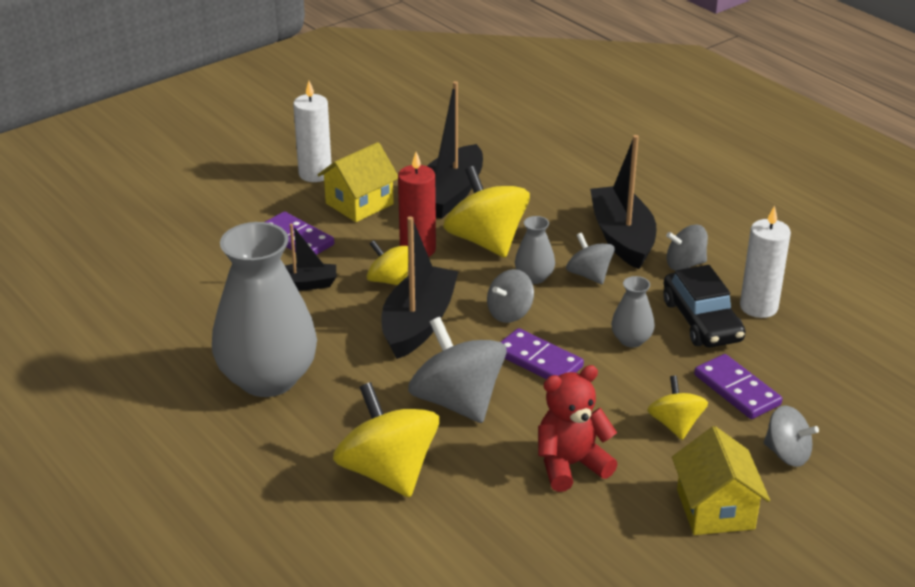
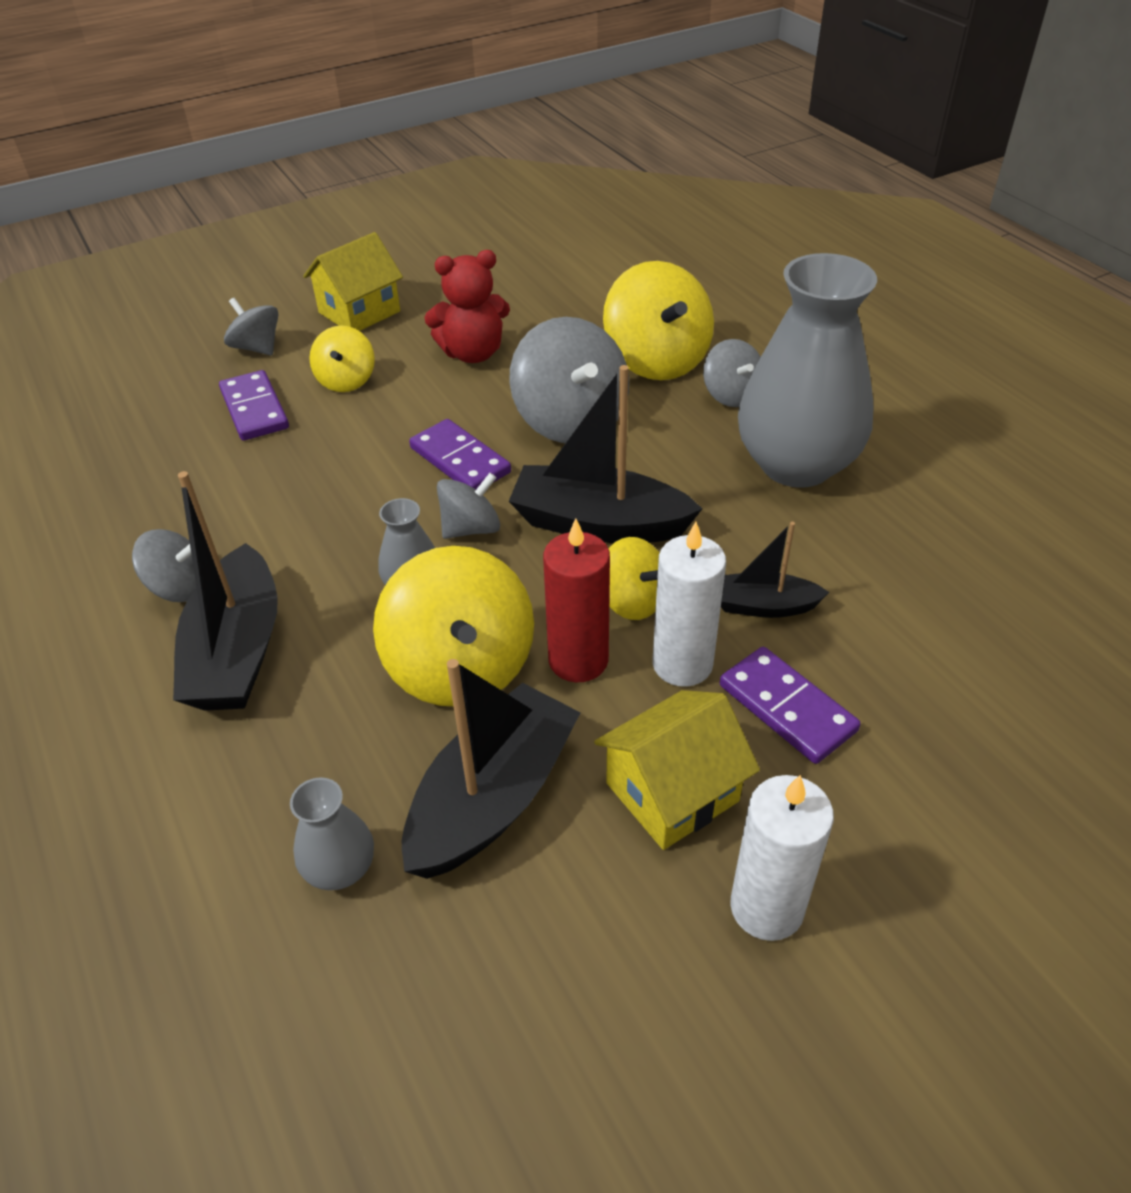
camera: 170 degrees left, 10 degrees up
(418, 323) = (599, 523): black boat -> black boat turned 75 degrees clockwise
(589, 275) = (331, 582): grey spinning top -> grey spinning top (731, 395)
(631, 340) = (333, 477): grey vase -> grey vase (340, 868)
(701, 321) = (227, 495): black car -> none
(715, 509) = (359, 312): yellow house -> yellow house turned 45 degrees clockwise
(758, 307) = (138, 508): white candle -> white candle (682, 664)

